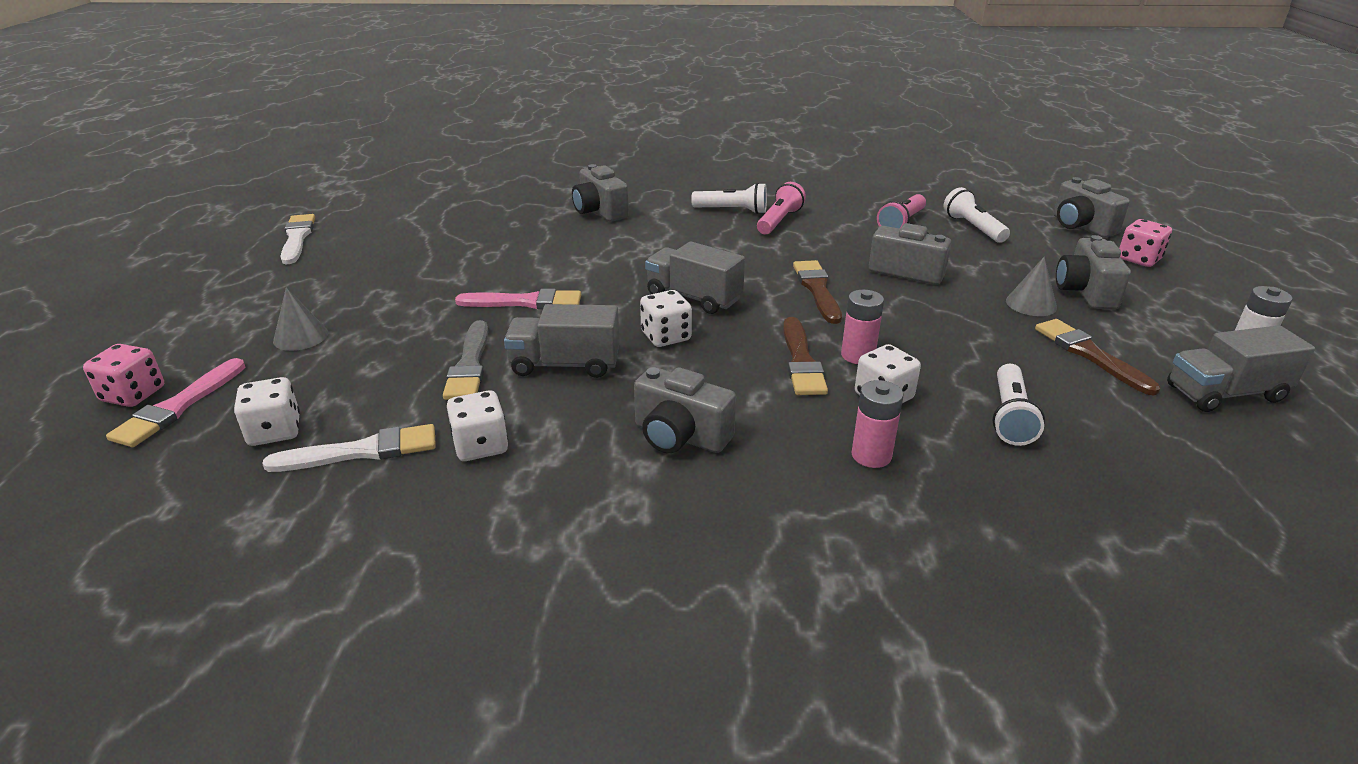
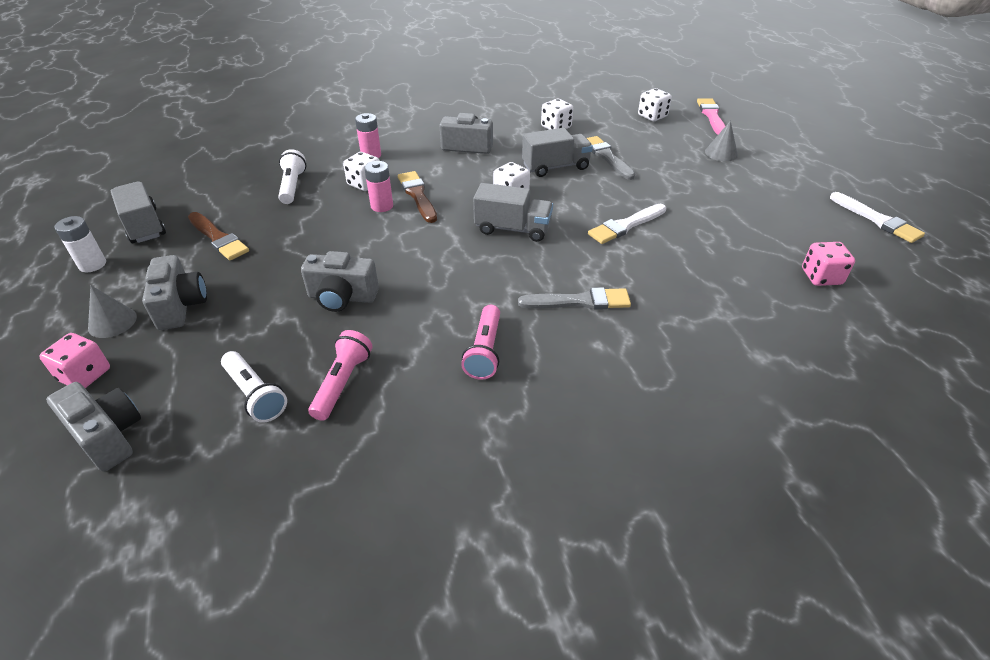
camera: 160 degrees right, 10 degrees up
(133, 394) = (741, 116): pink dice -> pink dice (821, 277)
(362, 451) = (604, 117): white brush -> white brush (625, 225)
(525, 302) = (625, 200): pink brush -> none
(600, 211) = (683, 320): grey camera -> none
(674, 233) = (580, 301): none -> grey brush
(732, 210) = (546, 359): white flashlight -> none
(817, 289) = (420, 257): brown brush -> none
(1031, 304) = (239, 279): grey cone -> grey cone (112, 322)
(1225, 393) = (144, 226): grey truck -> grey truck turned 90 degrees counterclockwise

